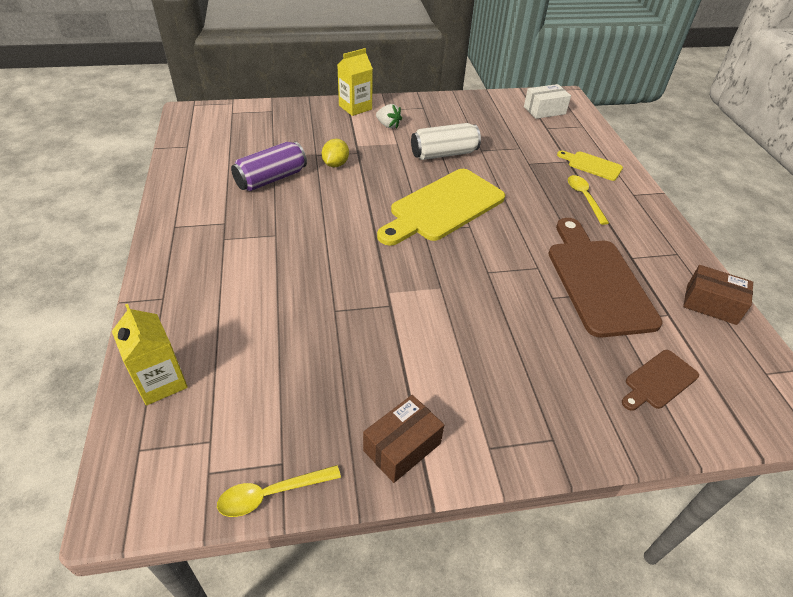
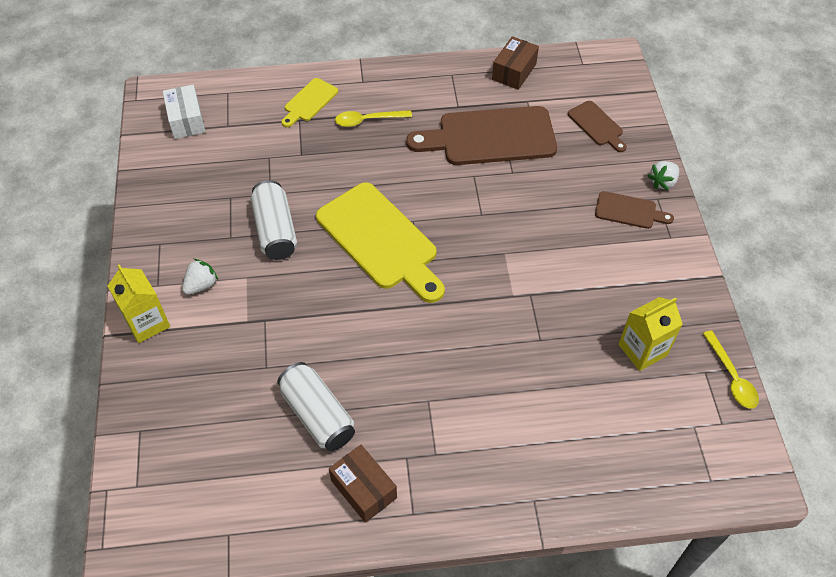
camera: 85 degrees left, 10 degrees up
(161, 382) = (640, 478): yellow carton -> yellow carton (642, 350)
(271, 179) = (318, 415): purple can -> white can
(335, 164) = (289, 344): yellow lemon -> none
(402, 447) = (678, 291): brown box -> brown box (363, 489)
(523, 404) = (629, 211): none -> brown cutting board
(584, 449) = (662, 182): none -> white strawberry

